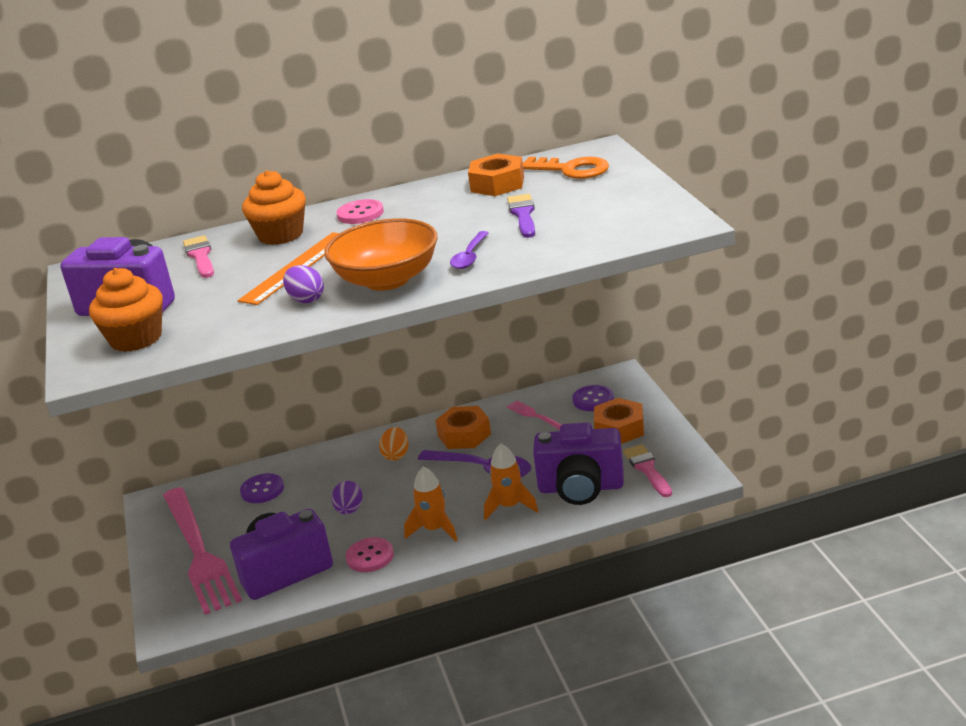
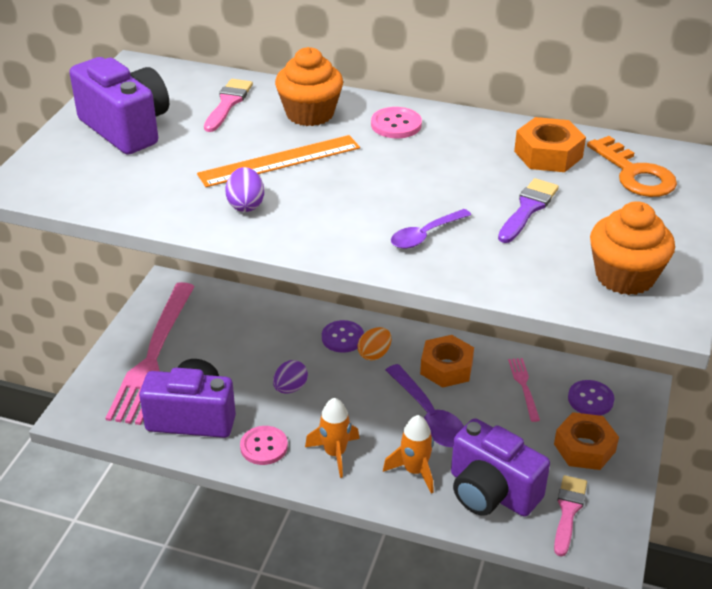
camera: 30 degrees right, 10 degrees up
(136, 339) = (88, 171): orange cupcake -> orange cupcake (625, 276)
(262, 490) = (247, 324): purple button -> purple button (342, 338)
(387, 280) = (330, 221): orange bowl -> none

